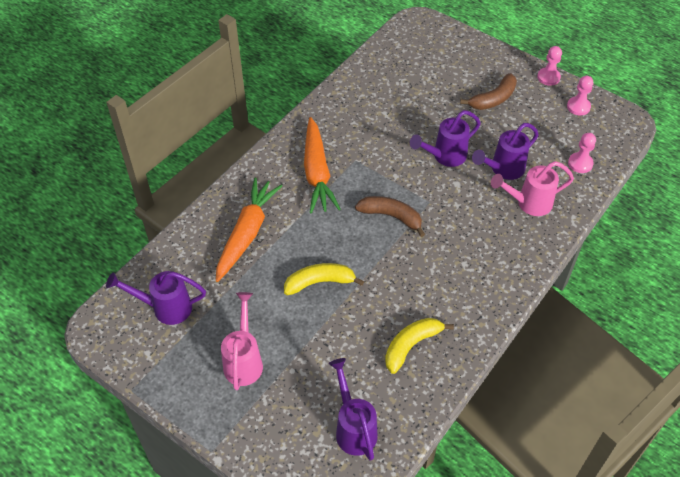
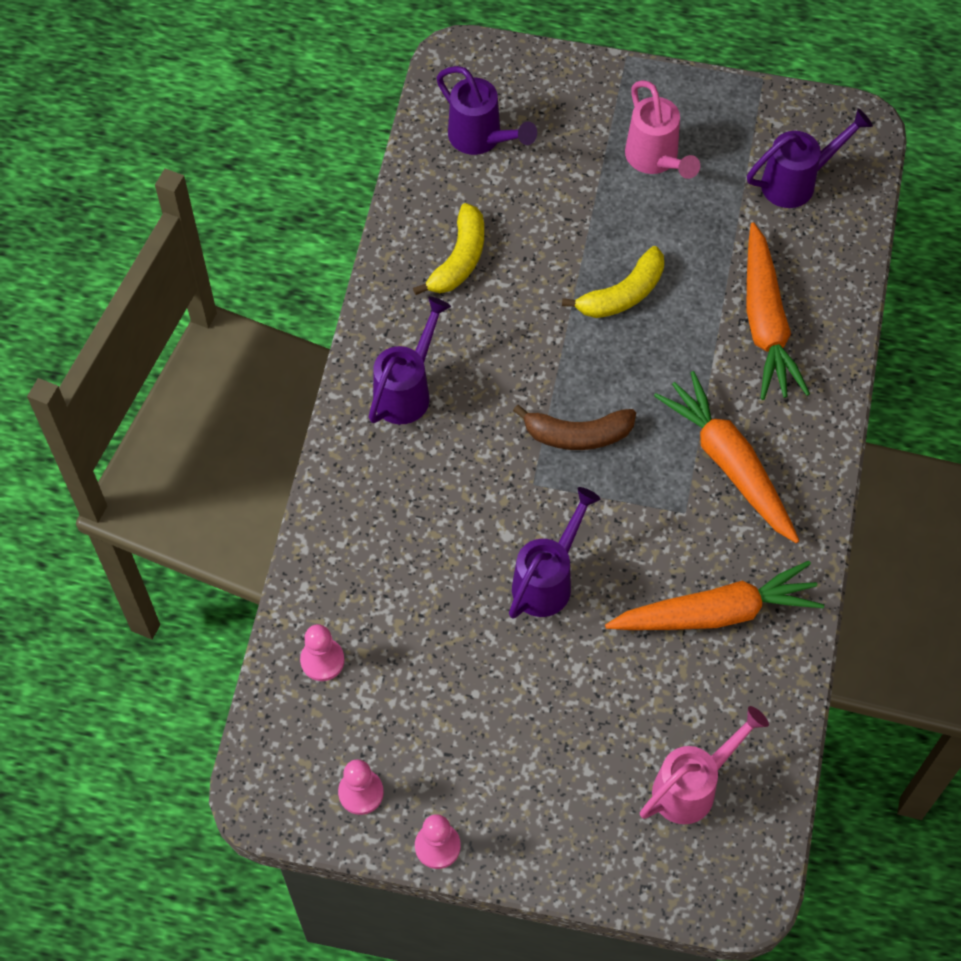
camera: 155 degrees right, 10 degrees up
(367, 114) = (715, 612): none -> orange carrot
(493, 99) = (517, 744): brown banana -> none
(503, 169) = (444, 593): purple watering can -> purple watering can (407, 390)
(528, 203) = (381, 544): pink watering can -> pink watering can (693, 786)

